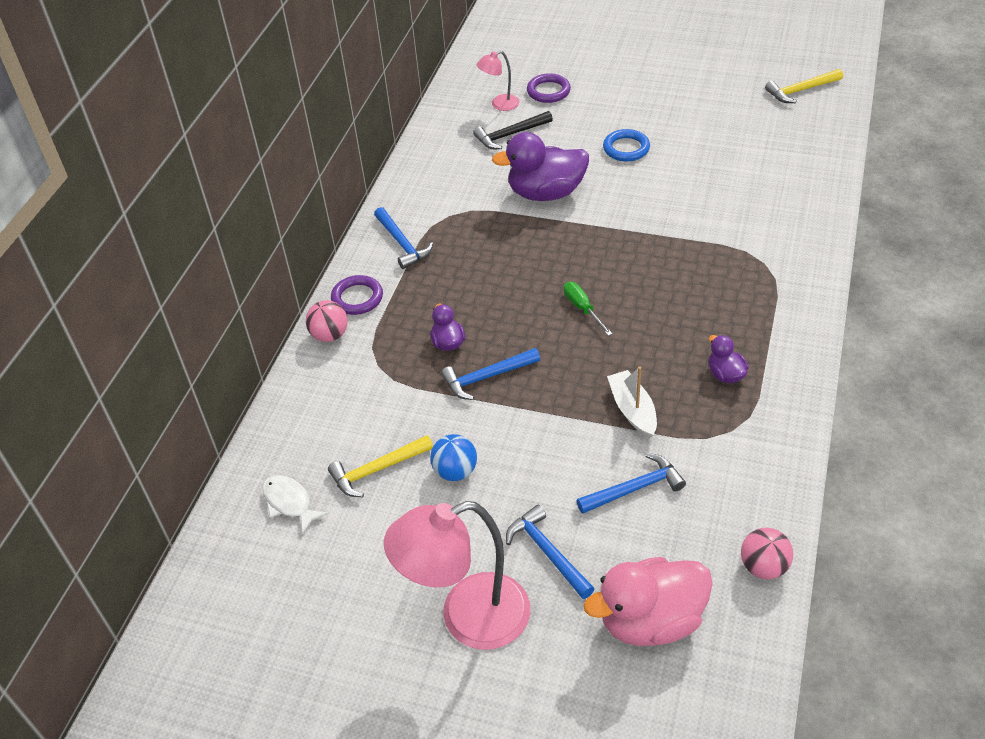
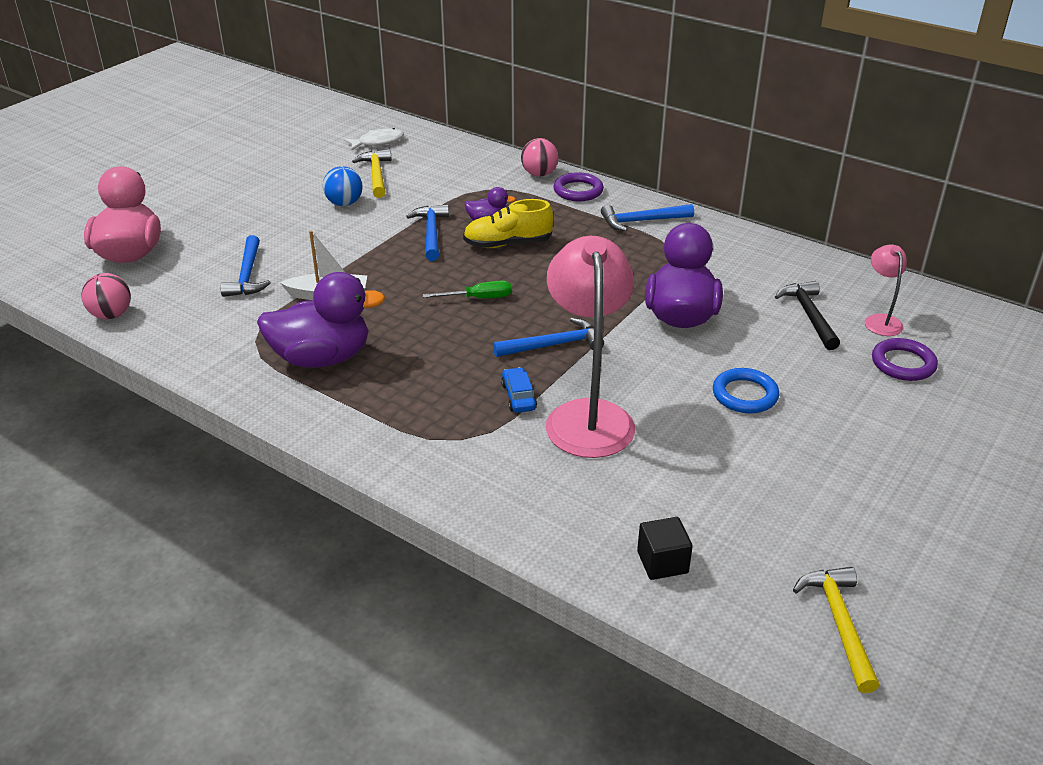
camera: 105 degrees right, 10 degrees down
(468, 618) = (215, 188): pink lamp -> pink lamp (588, 415)
(482, 317) = (508, 244): none -> yellow shoe
(547, 552) = (232, 226): blue hammer -> blue hammer (554, 345)
(698, 248) = (518, 396): none -> blue car
(725, 374) = (322, 358): purple duck -> purple duck, size x2.04
(806, 153) = (662, 562): none -> black cube

